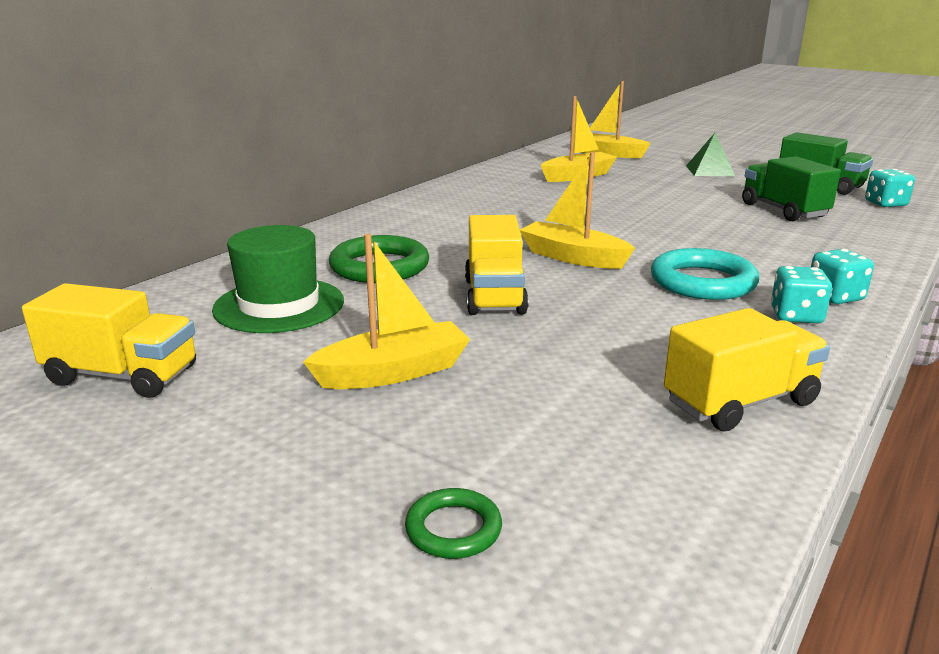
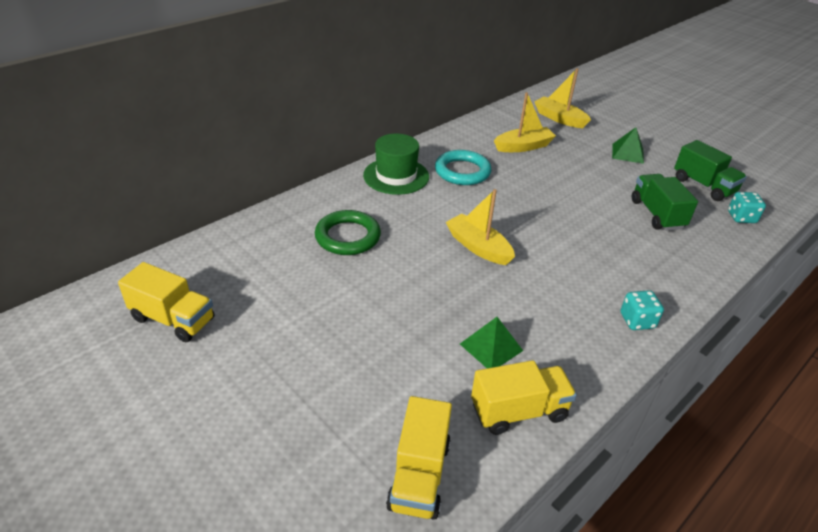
camera: 10 degrees right, 15 degrees up
(279, 305) = (275, 267): green hat -> green hat (396, 176)
(393, 372) = (324, 344): yellow boat -> none
(453, 529) = (316, 477): green ring -> none
(494, 296) = (410, 281): yellow truck -> yellow truck (419, 475)
(653, 344) = (491, 347): none -> green pyramid
(702, 282) = (554, 289): turquoise ring -> turquoise ring (462, 171)
(796, 316) = (599, 336): turquoise dice -> none

